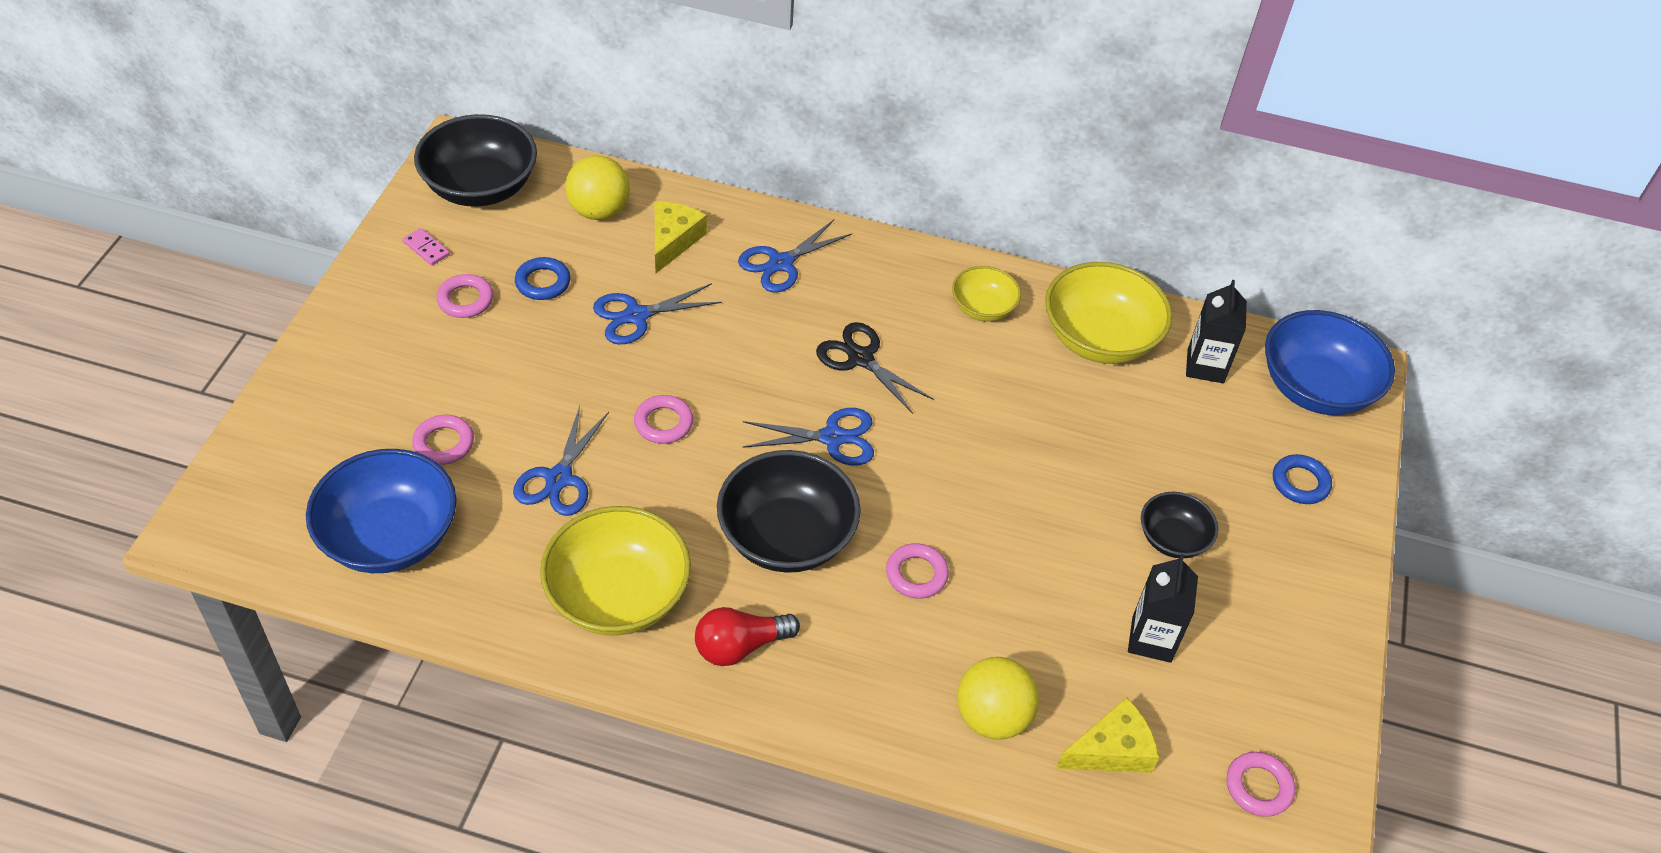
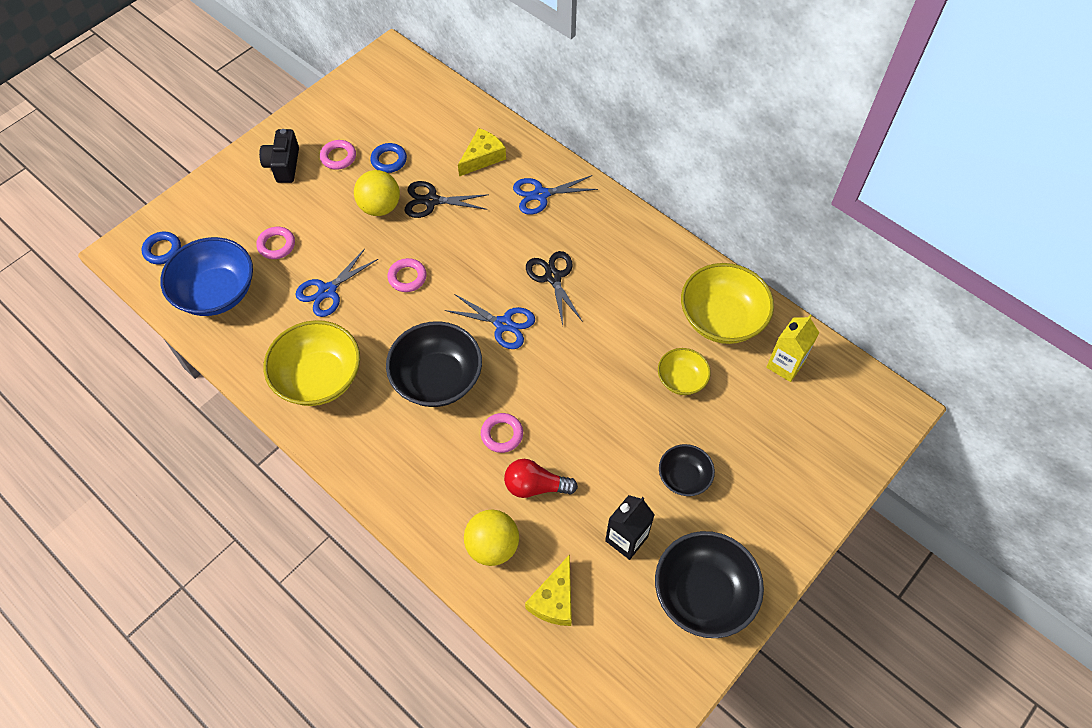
camera: 30 degrees right, 10 degrees up
(388, 335) = (284, 165): none -> black camera
(426, 248) = (334, 116): pink domino -> none
(481, 187) = (388, 85): black bowl -> black bowl (703, 594)
(599, 211) = (449, 123): yellow ball -> yellow ball (380, 207)
(636, 316) = (431, 201): blue scissors -> black scissors
(740, 646) = (370, 437): red light bulb -> red light bulb (535, 486)
(983, 308) = (654, 270): yellow bowl -> yellow bowl (681, 379)
(1111, 750) = (554, 600): yellow cheese -> yellow cheese turned 105 degrees clockwise
(1205, 366) = (785, 365): black carton -> yellow carton
(1258, 787) = (635, 666): pink ring -> none
(1300, 483) = (800, 473): blue ring -> blue ring (162, 250)
(1315, 388) = (856, 410): blue bowl -> none

